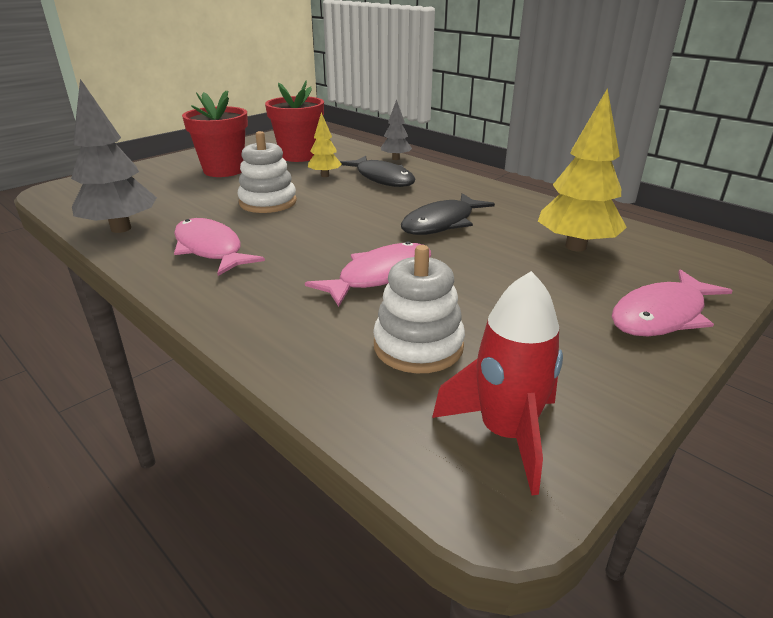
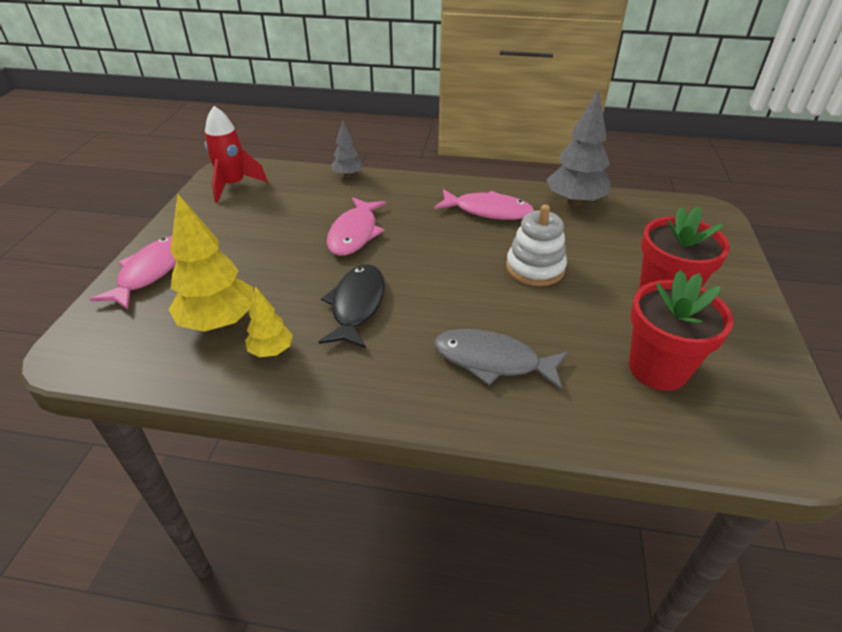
camera: 145 degrees right, 10 degrees up
(325, 175) = (558, 336): yellow tree -> yellow tree (271, 351)
(382, 178) = (492, 361): black fish -> grey fish
(396, 158) = (539, 429): grey tree -> grey tree (347, 175)
(418, 346) = (294, 203): white stacking toy -> none

